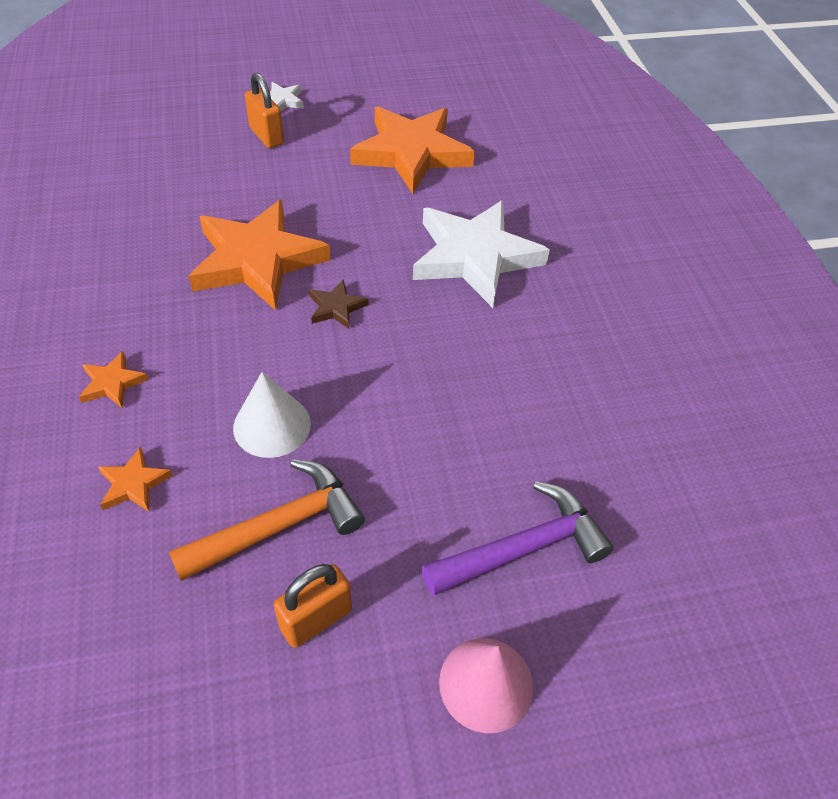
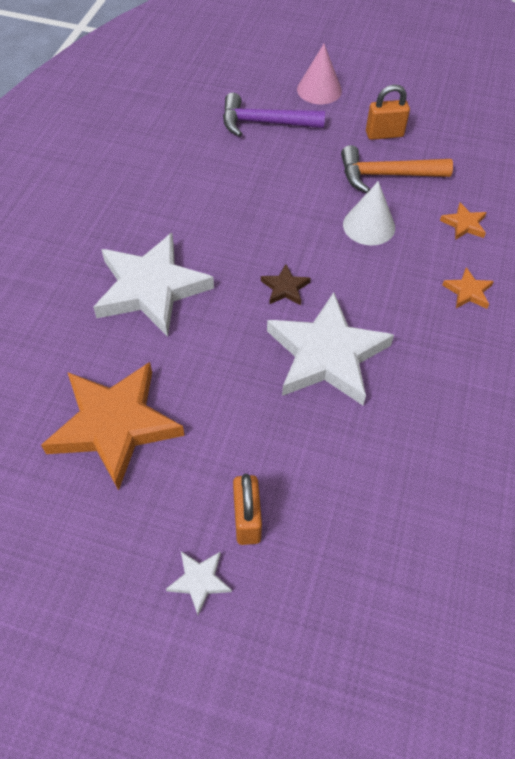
camera: 150 degrees left, 5 degrees up
(257, 260) = (327, 355): orange star -> white star

